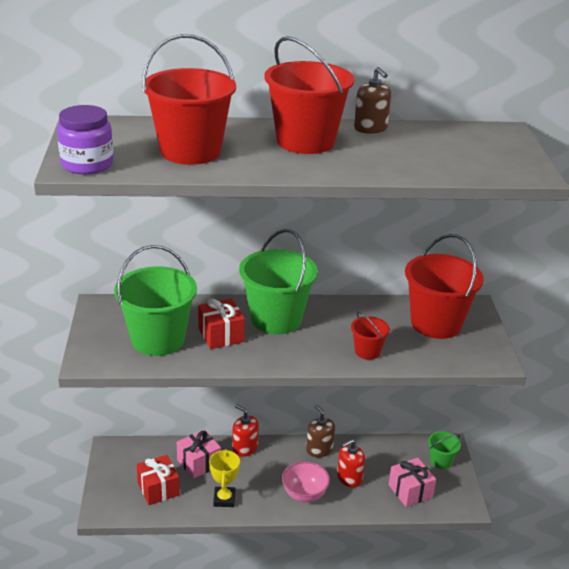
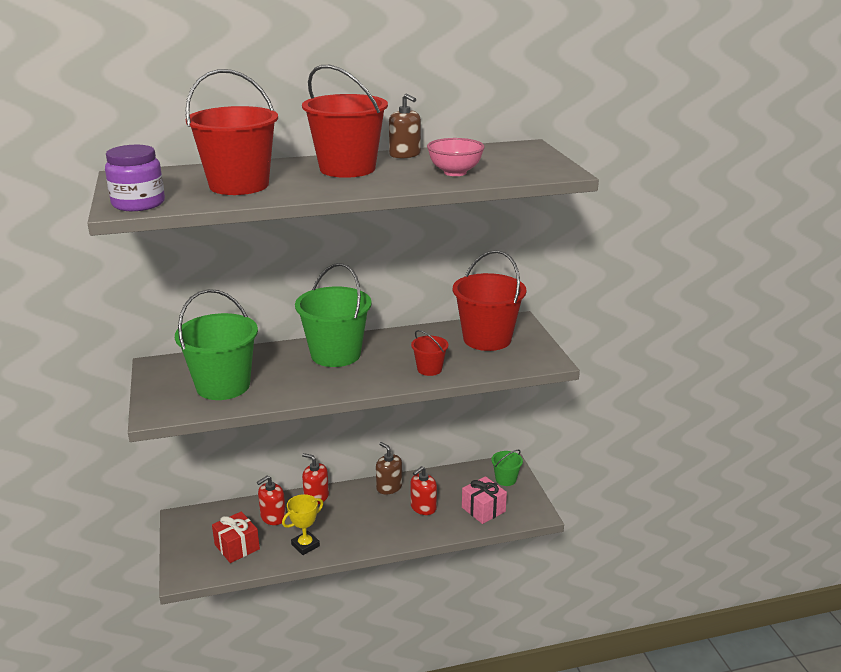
camera: 10 degrees left, 5 degrees down
(198, 463) = (273, 517): pink gift -> red soap dispenser
(221, 335) = (285, 374): red gift -> none
(224, 499) = (305, 545): yellow trophy -> yellow trophy turned 60 degrees clockwise
(304, 494) = (383, 528): pink bowl -> pink bowl (455, 172)

